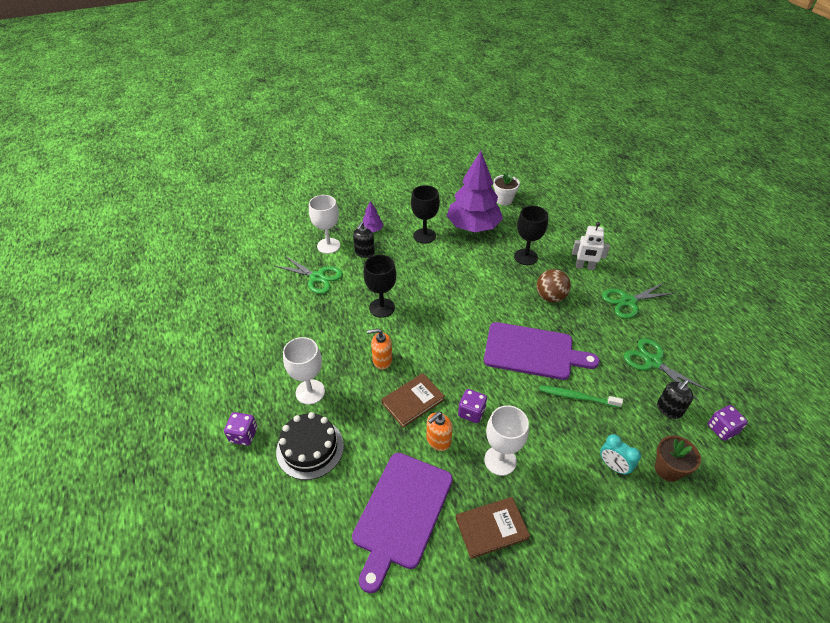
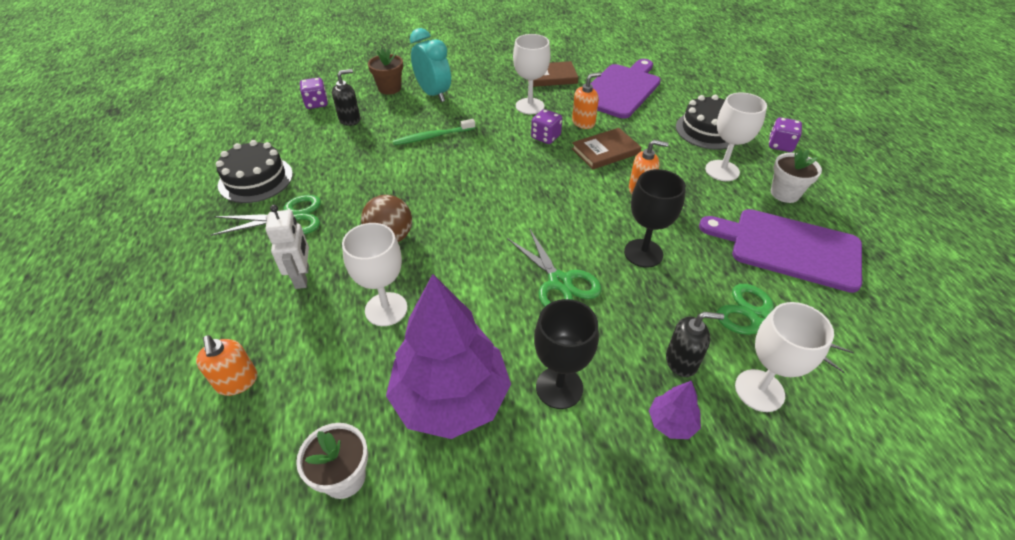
camera: 170 degrees left, 0 degrees up
(264, 373) = (785, 193): none -> white flower pot
(364, 253) = (682, 361): black soap dispenser -> black soap dispenser turned 60 degrees clockwise
(525, 257) = (386, 309): black goblet -> white goblet
(532, 351) = (454, 178): purple cutting board -> purple cutting board (789, 248)
(573, 221) = (237, 382): none -> orange soap dispenser
(576, 397) = (432, 137): green toothbrush -> green toothbrush turned 135 degrees clockwise
(584, 267) = (302, 277): white robot -> white robot turned 60 degrees clockwise
(613, 466) = (433, 94): turquoise clock -> turquoise clock, size x1.62
(653, 362) = (326, 154): green scissors -> green scissors (559, 282)
(682, 329) = (255, 179): none -> black cake

